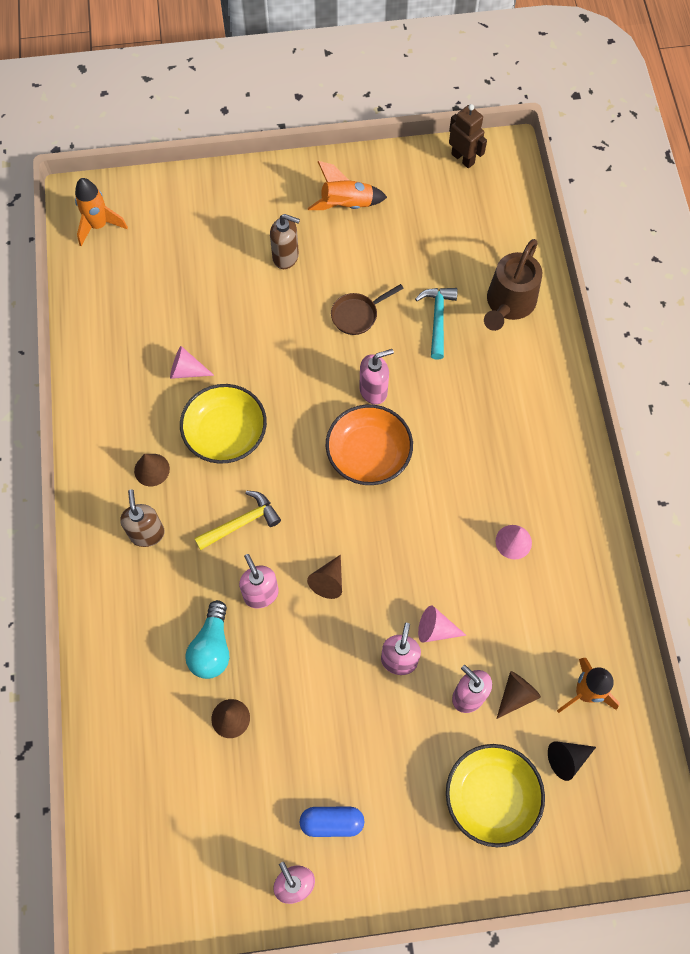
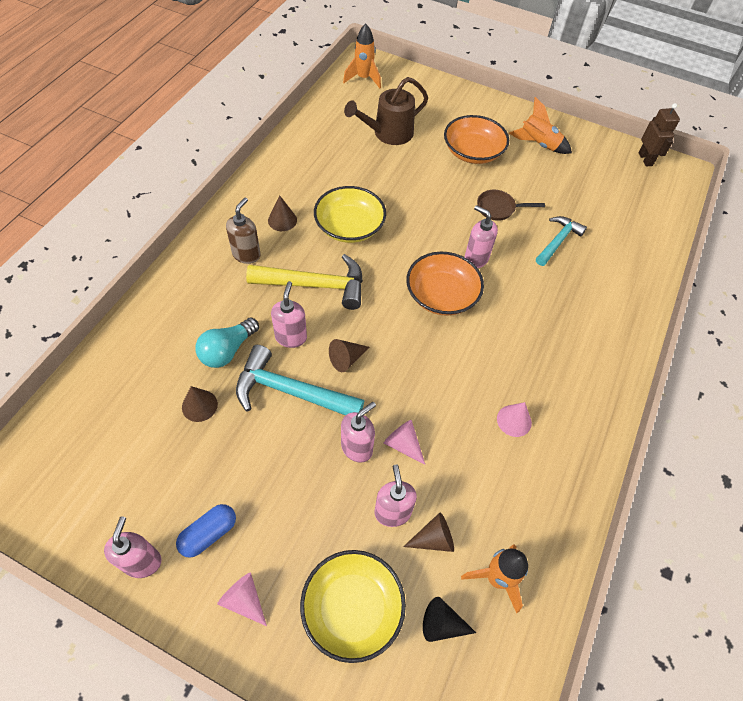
camera: 30 degrees right, 10 degrees down
(187, 371) = (353, 179): pink cone -> pink cone (244, 600)
(241, 523) = (315, 285): yellow hammer -> yellow hammer, size x1.58
(286, 257) = (473, 152): brown soap dispenser -> orange bowl
(302, 647) = (291, 391): none -> turquoise hammer
(332, 822) = (209, 534): blue capsule -> blue capsule turned 75 degrees counterclockwise
(373, 391) = (476, 258): pink soap dispenser -> pink soap dispenser turned 150 degrees counterclockwise
(508, 304) = (621, 260): brown watering can -> brown watering can (388, 133)

